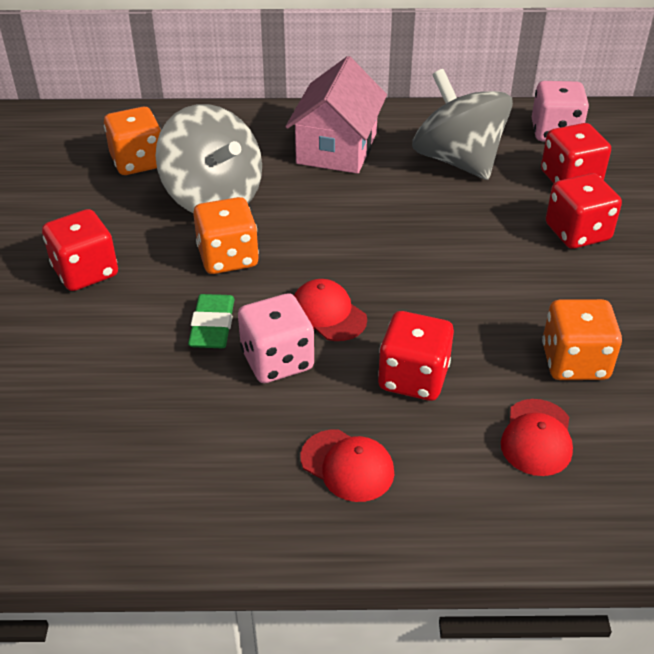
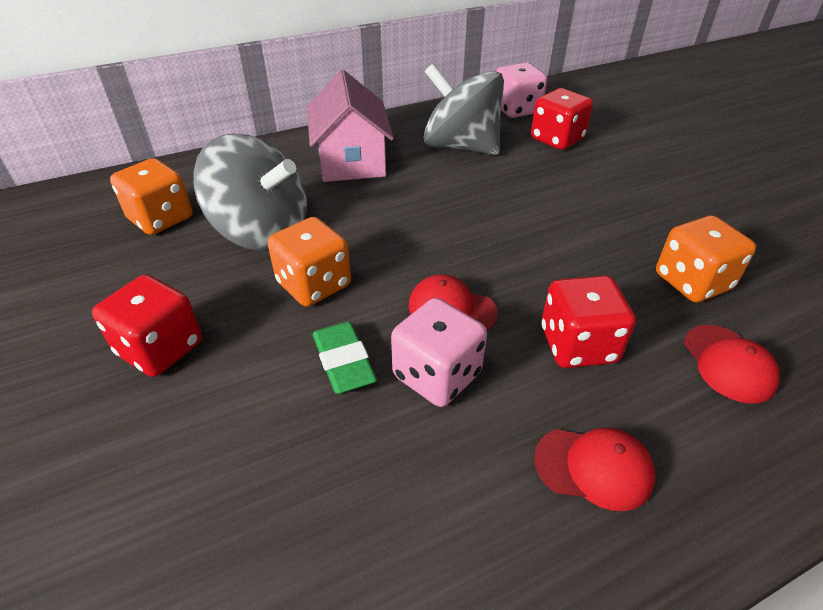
camera: 25 degrees left, 0 degrees up
(577, 232) = (598, 177): red dice -> none

